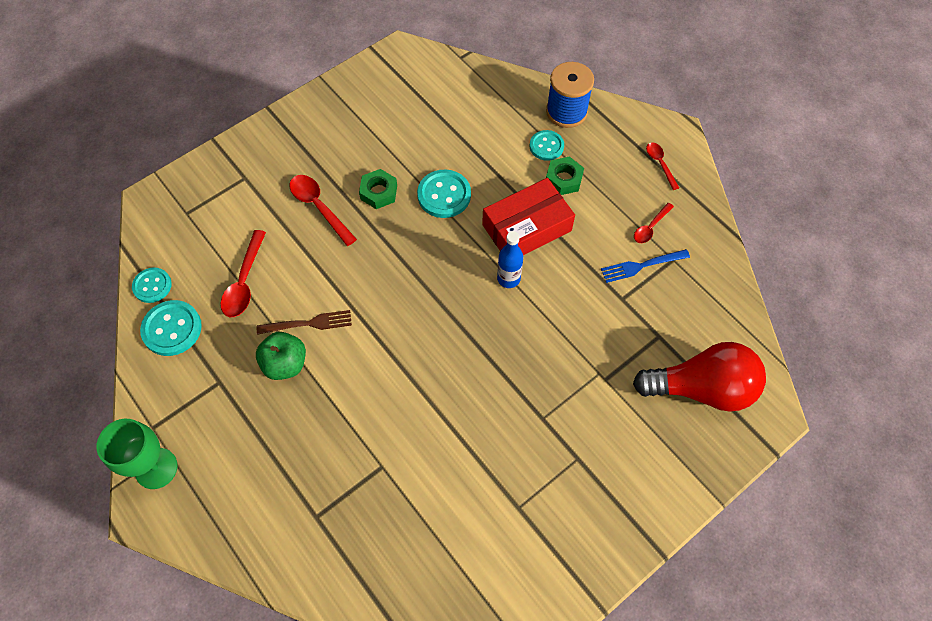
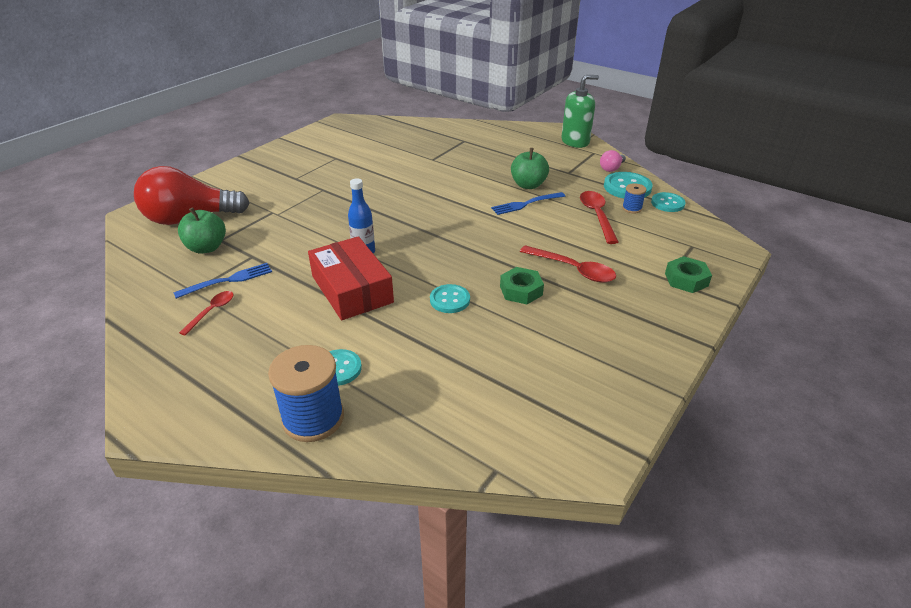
camera: 165 degrees right, 25 degrees down
(156, 468) = (575, 141): green goblet -> green soap dispenser
(159, 377) = (611, 168): none -> pink light bulb
(198, 286) = (632, 208): none -> blue spool
(309, 323) = (525, 204): brown fork -> blue fork
(444, 195) = (450, 300): turquoise button -> turquoise button, size x0.66
(526, 227) = (352, 289): red box -> red box turned 75 degrees counterclockwise
(563, 179) = (313, 338): green nut -> green nut (686, 279)
(660, 164) = (184, 376): red spoon -> none
(671, 324) = (206, 248): none -> green apple

